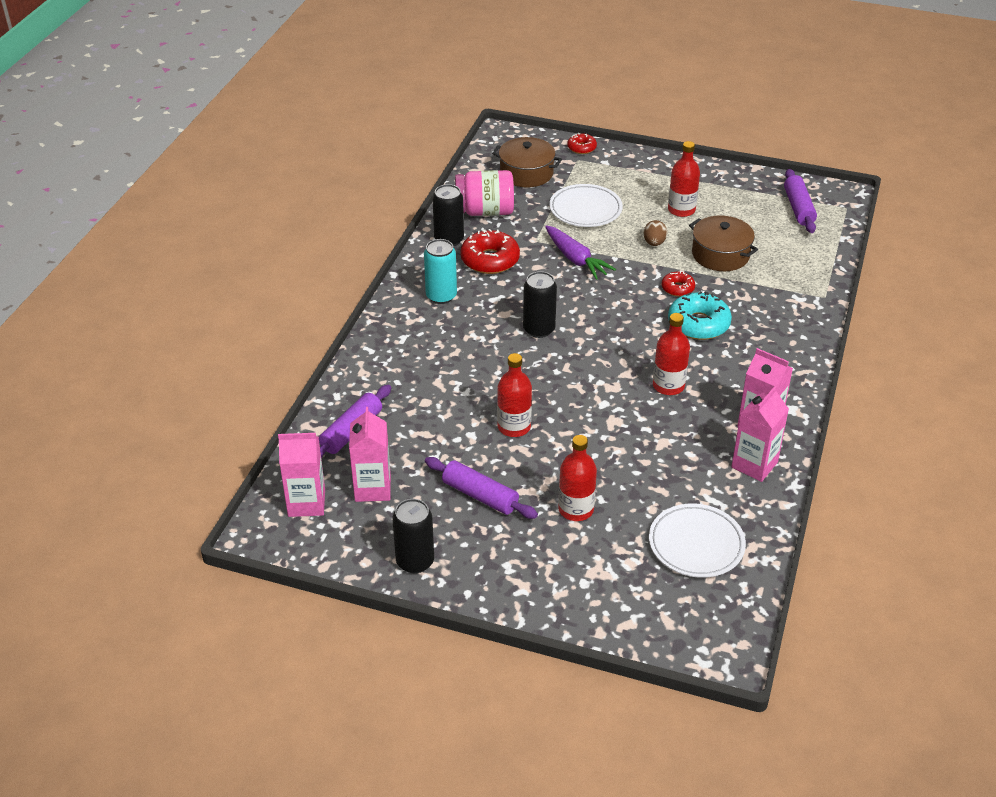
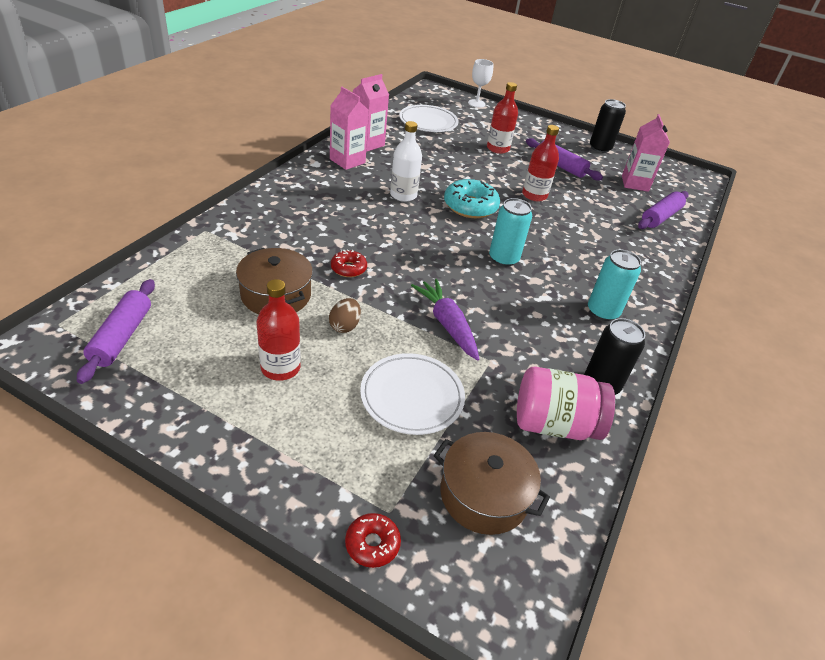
camera: 175 degrees left, 0 degrees up
(306, 503) = (678, 185): pink carton -> none
(490, 260) = (549, 344): red donut -> none
(539, 329) = (503, 258): black can -> turquoise can
(637, 633) = (476, 103): none -> white goblet
(668, 386) = (403, 195): red bottle -> white bottle
(698, 324) = (349, 232): turquoise donut -> turquoise donut (470, 206)

